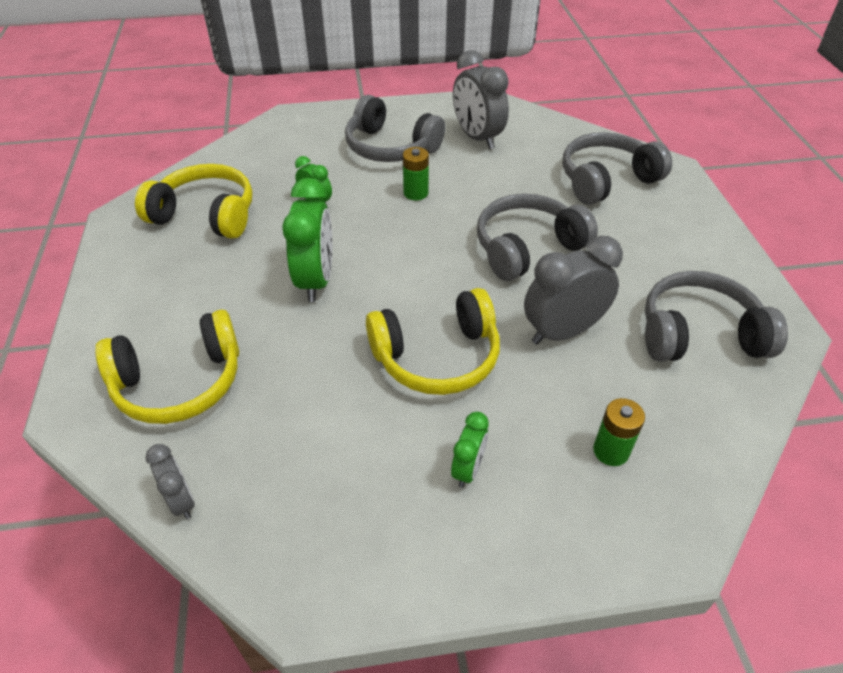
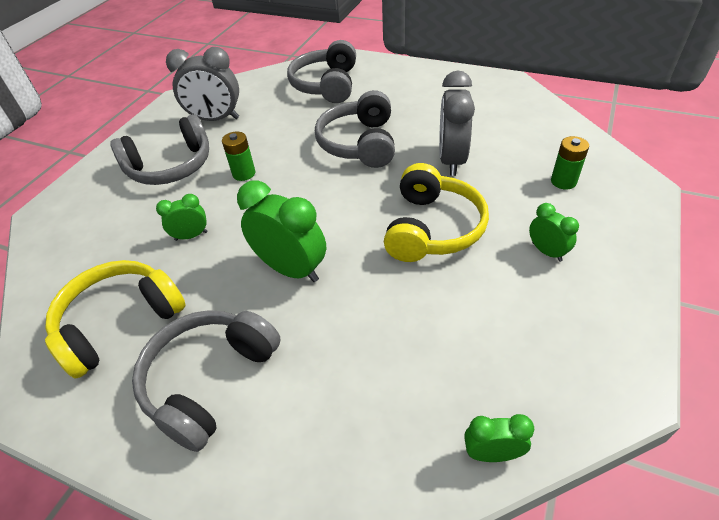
camera: 55 degrees left, 0 degrees up
(179, 383) = (343, 414): yellow headphones -> none
(181, 501) = (492, 453): grey clock -> green clock
(698, 334) = (492, 110): grey headphones -> grey headphones (209, 380)

